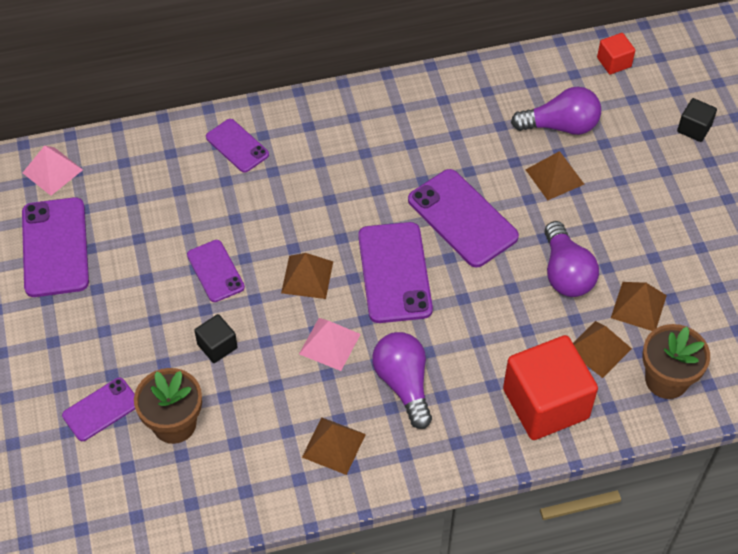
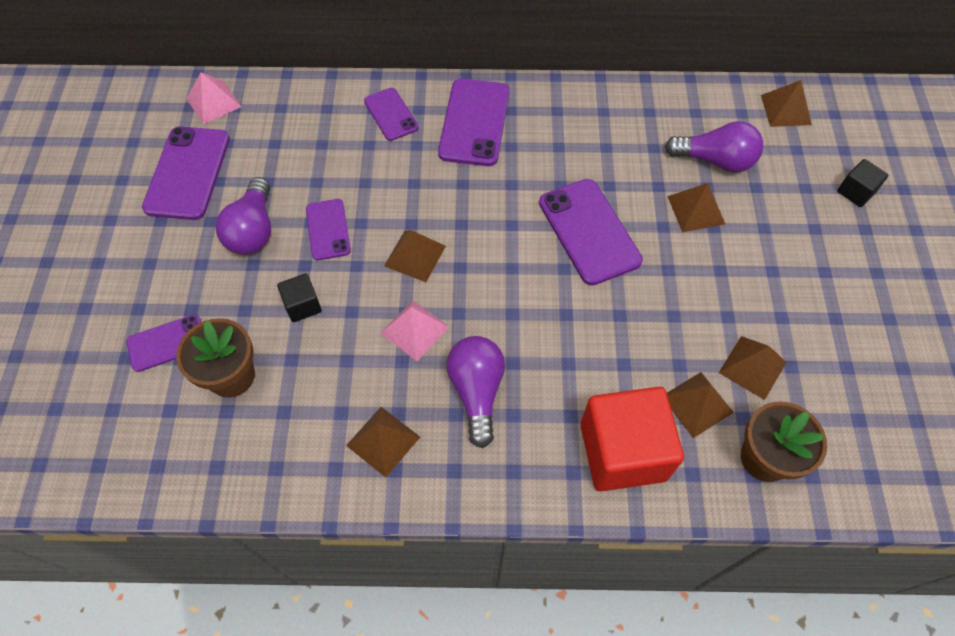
camera: 15 degrees right, 5 degrees up
(394, 272) = (503, 271): purple phone -> purple phone (474, 122)
(566, 273) = (682, 312): purple light bulb -> purple light bulb (253, 230)
(614, 62) = (786, 109): red cube -> brown pyramid

